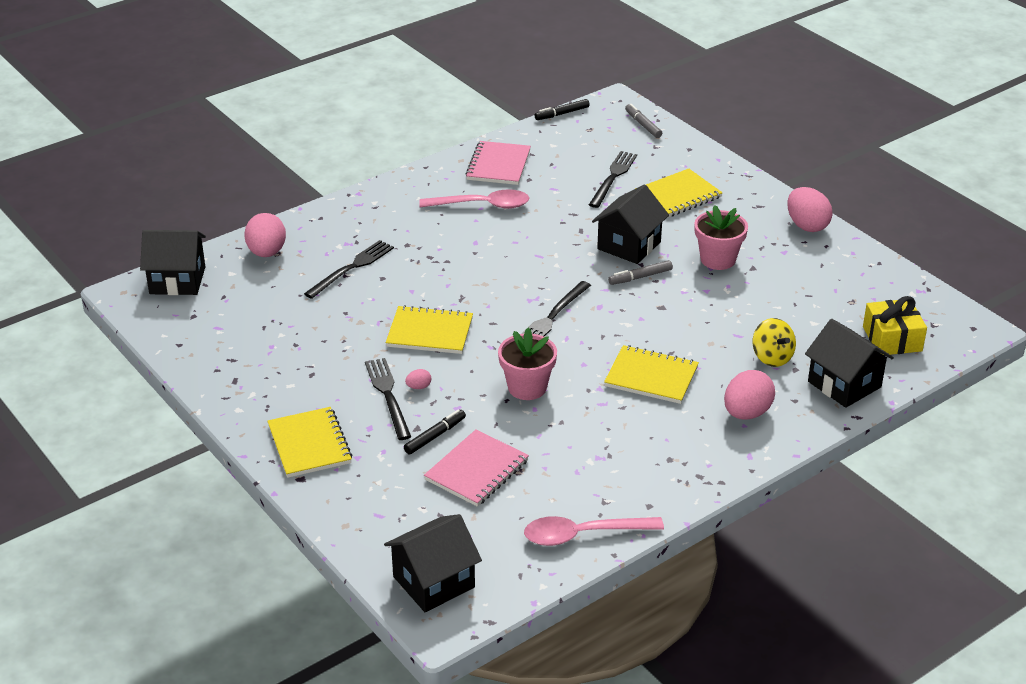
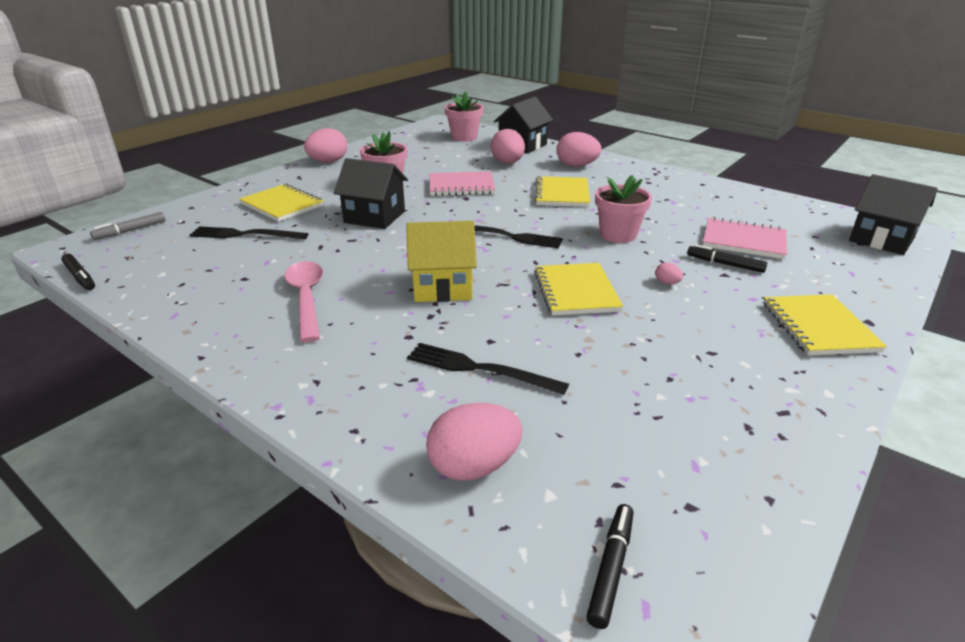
camera: 105 degrees left, 5 degrees down
(177, 280) = (611, 568): black house -> black marker
(310, 444) = (818, 327): yellow notebook -> yellow notebook turned 60 degrees counterclockwise
(388, 396) = (697, 297): black fork -> none
(471, 267) = (443, 286): none -> yellow house
(498, 165) = (206, 301): pink notebook -> pink notebook (461, 186)
(583, 535) = (758, 199): pink spoon -> none
(640, 277) = (425, 208): grey marker -> none
(772, 357) = (507, 163): yellow spinning top -> pink egg
(892, 339) = (464, 137): yellow gift -> pink flower pot

